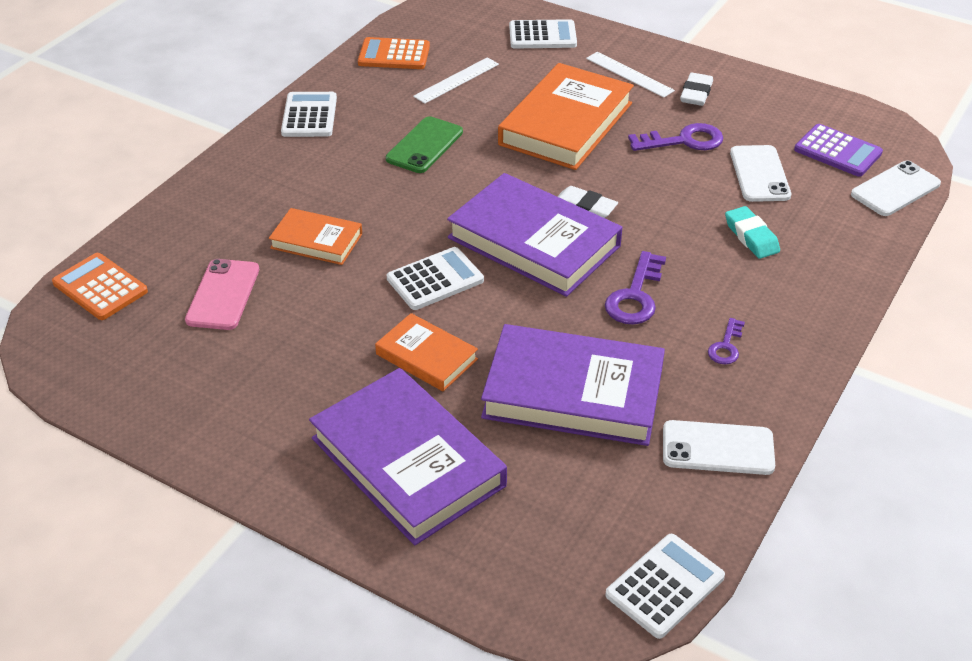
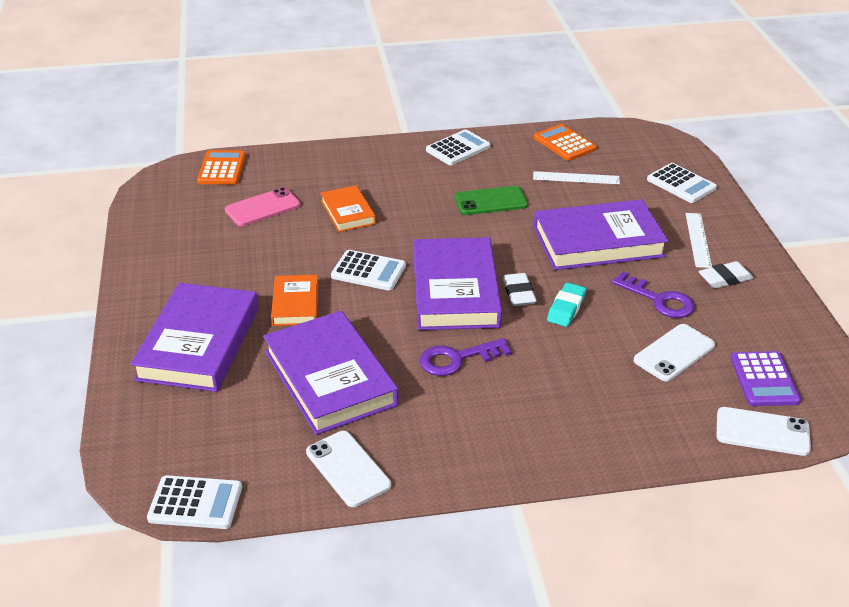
camera: 50 degrees right, 5 degrees down
(566, 124) = (598, 242): orange book -> purple book
(726, 346) = (457, 425): purple key -> none
(751, 237) = (594, 382): turquoise eraser -> turquoise eraser (566, 308)

